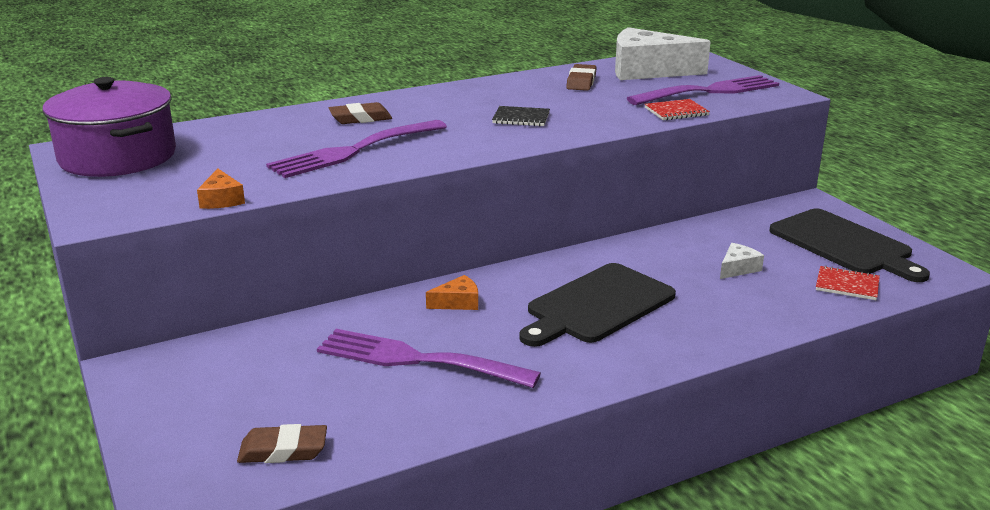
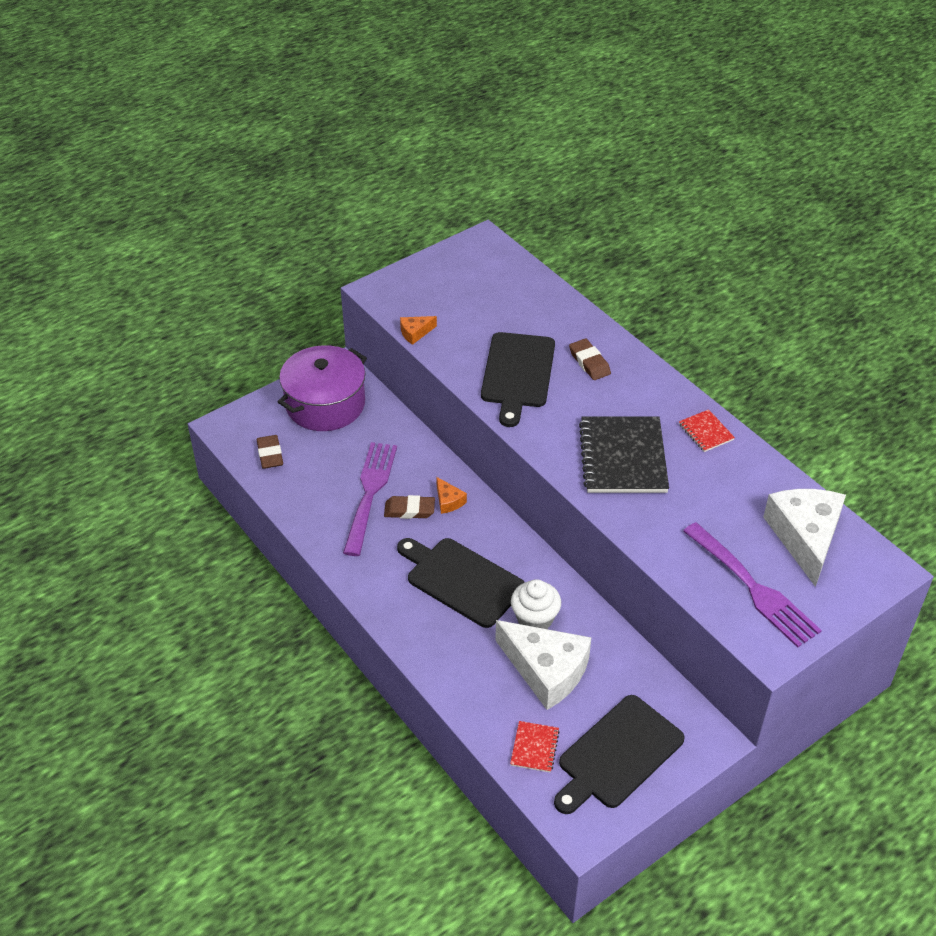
camera: 80 degrees right, 20 degrees up
(118, 157) = (474, 265): purple pot -> purple pot (325, 404)
(354, 151) = (517, 374): purple fork -> black cutting board
(521, 118) = (623, 457): black notebook -> black notebook, size x2.14
(581, 82) = (744, 488): brown eraser -> brown eraser (409, 510)
(663, 267) = (534, 619): none -> white cupcake
(676, 112) = (678, 562): red notebook -> red notebook (706, 432)
(738, 268) = (546, 670): white cheese -> white cheese, size x2.31

